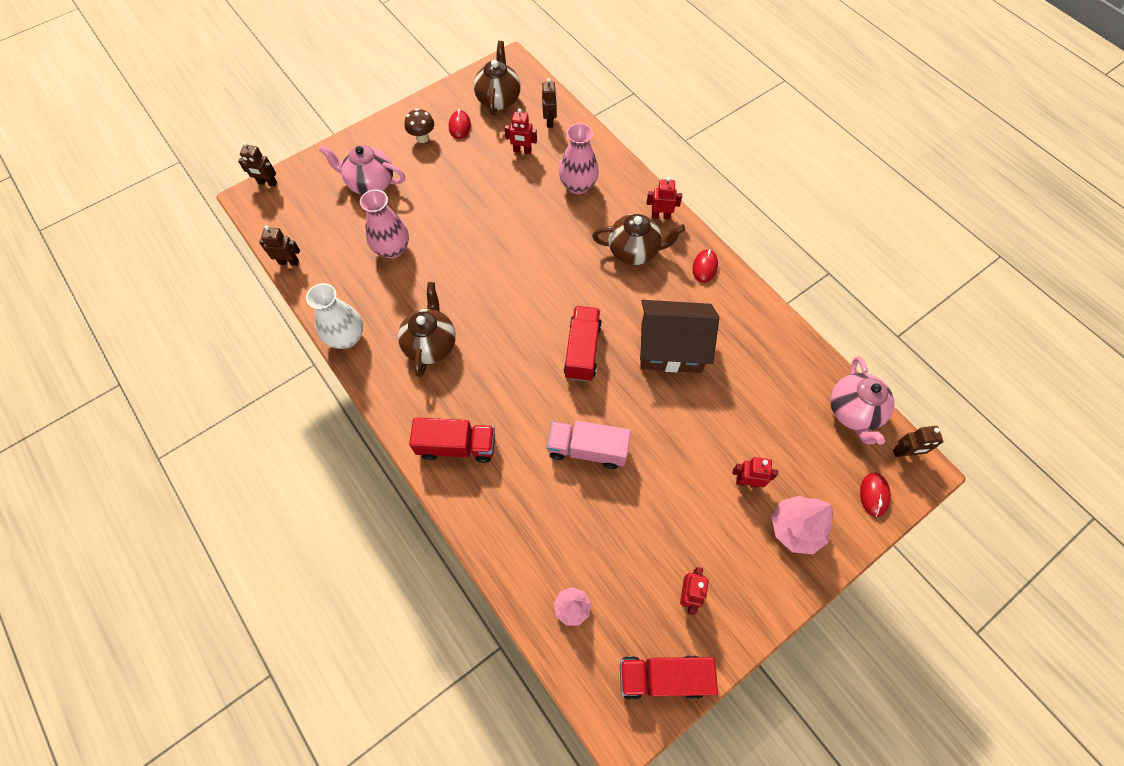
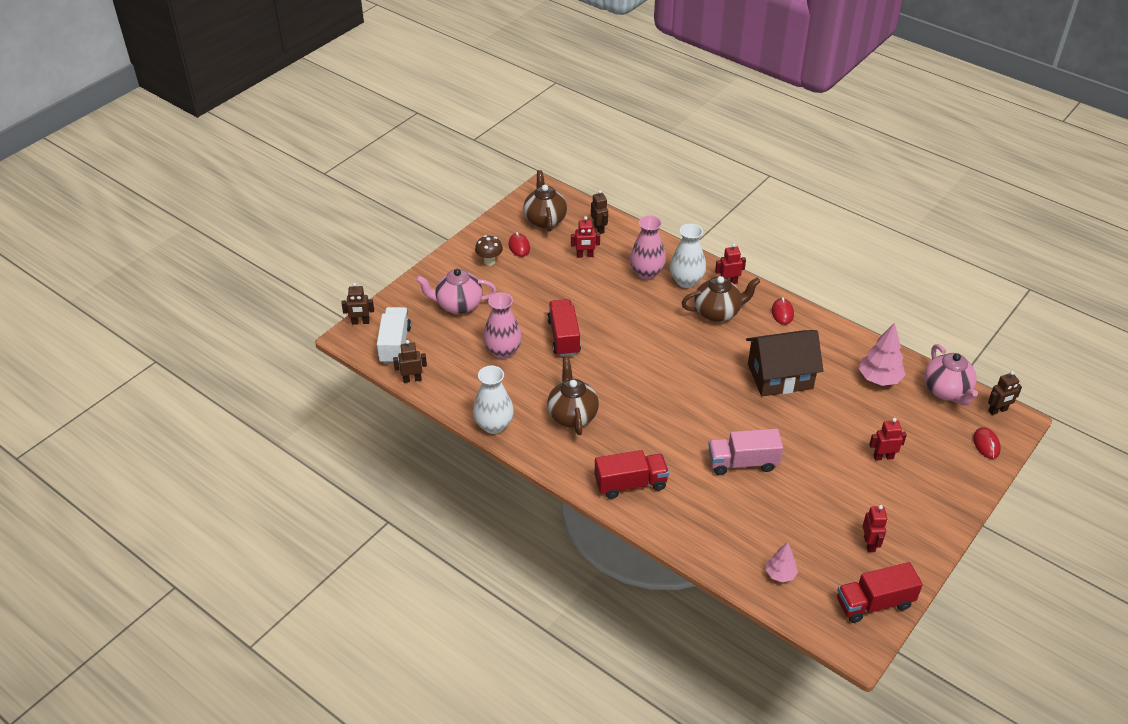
camera: 15 degrees left, 20 degrees down
(289, 217) = (395, 345): none -> white truck
(582, 351) = (706, 393): red truck -> red truck (563, 337)
(616, 204) = (686, 281): none -> white vase
(795, 528) = (935, 480): pink tree -> pink tree (879, 378)

